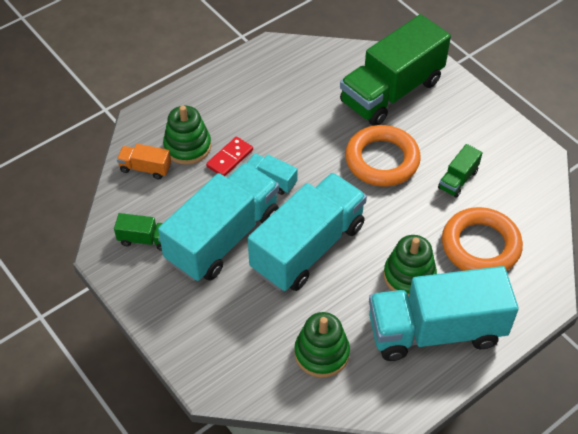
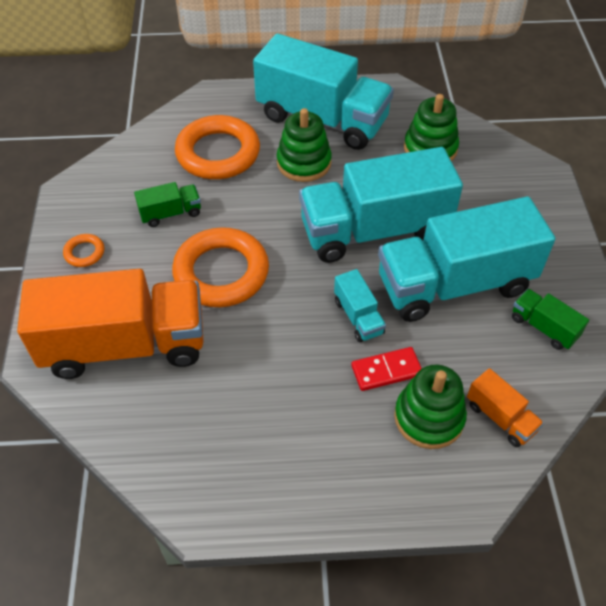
camera: 145 degrees left, 0 degrees up
(391, 91) = (125, 345): green truck -> orange truck
(478, 124) = (84, 253): none -> orange ring

